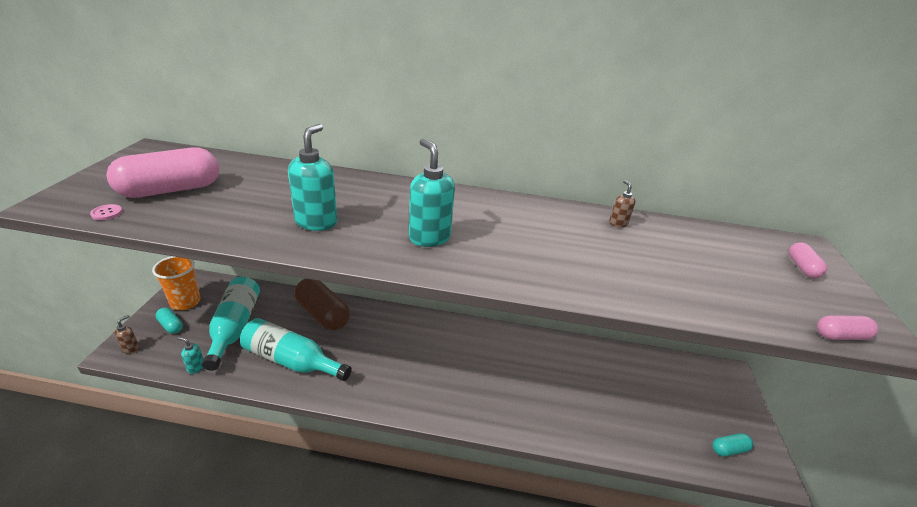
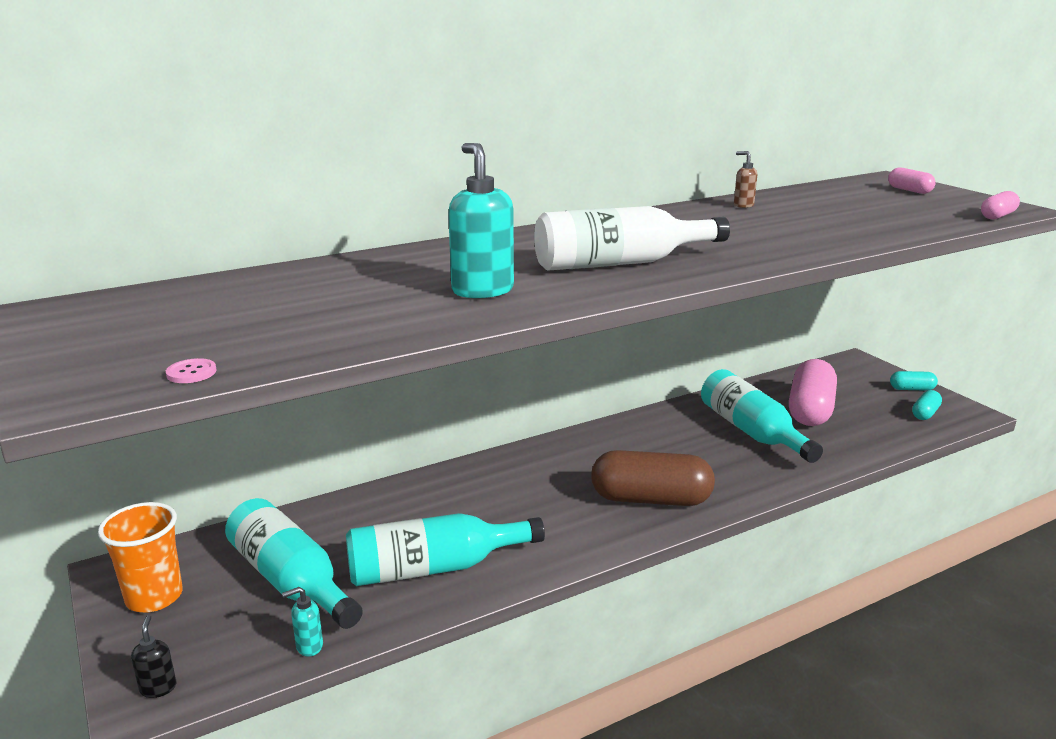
camera: 35 degrees left, 10 degrees down
(131, 348) = (158, 688): brown soap dispenser -> black soap dispenser
(171, 190) = (219, 328): pink capsule -> pink capsule (810, 410)
(171, 326) = (180, 631): turquoise capsule -> turquoise capsule (912, 389)
(322, 314) = (396, 507): brown capsule -> brown capsule (650, 499)
(429, 237) = (620, 263): turquoise soap dispenser -> white bottle
(571, 383) = (752, 431): none -> turquoise bottle

